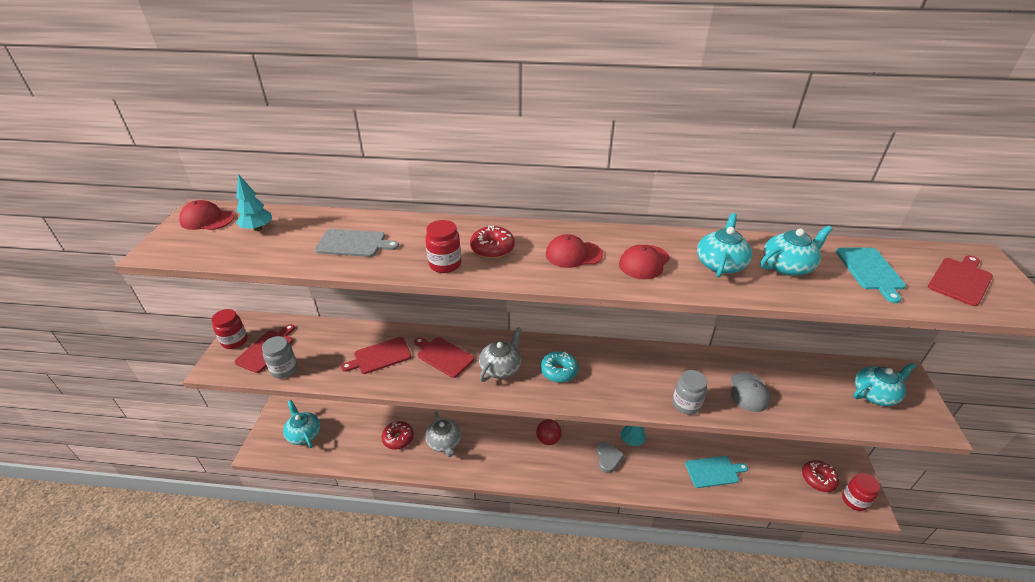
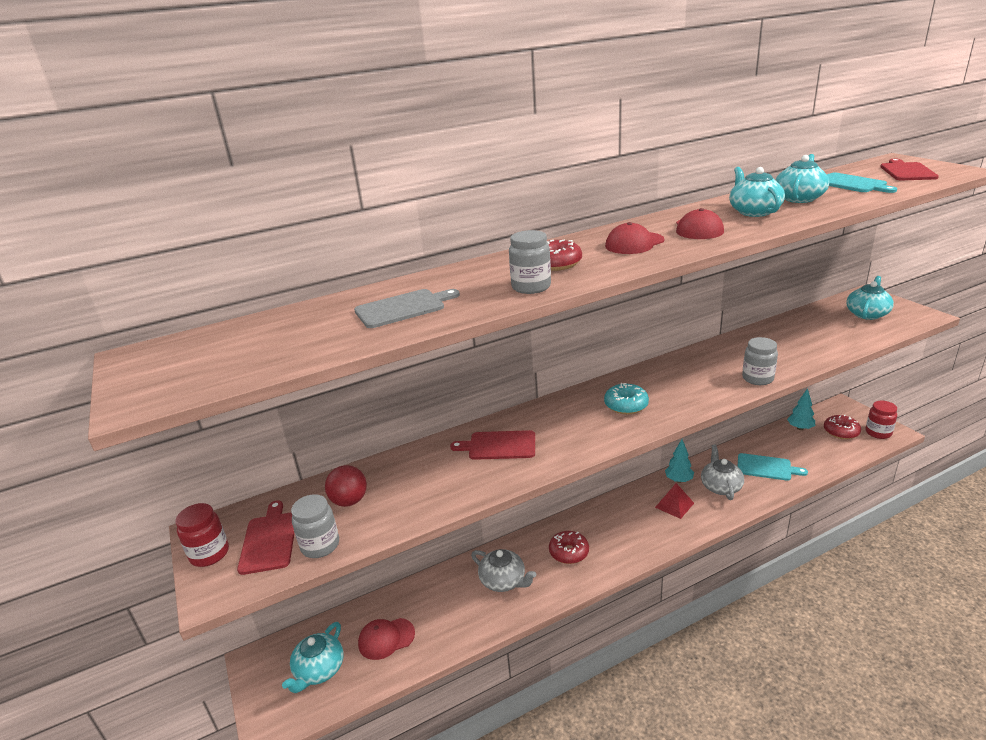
camera: 30 degrees left, 10 degrees down
(207, 219) = (164, 356): red cap -> red cap (386, 638)
(258, 229) = (256, 338): turquoise tree -> turquoise tree (800, 428)
(304, 434) = (319, 670): turquoise teapot -> turquoise teapot turned 90 degrees counterclockwise
(380, 356) = (427, 478): red cutting board -> none
(398, 438) = (447, 607): red donut -> red donut (569, 552)
(445, 264) = (531, 287): red jar -> grey jar
(501, 367) = (569, 427): grey teapot -> grey teapot (720, 486)
(548, 439) = (605, 520): red ball -> red ball (349, 501)
(608, 458) = (674, 505): grey heart -> red pyramid
(714, 471) = (766, 467): turquoise cutting board -> turquoise cutting board turned 60 degrees clockwise
(749, 392) = (789, 350): grey cap -> none

